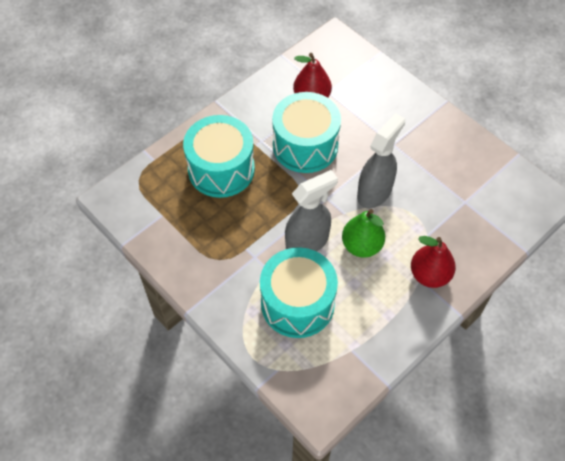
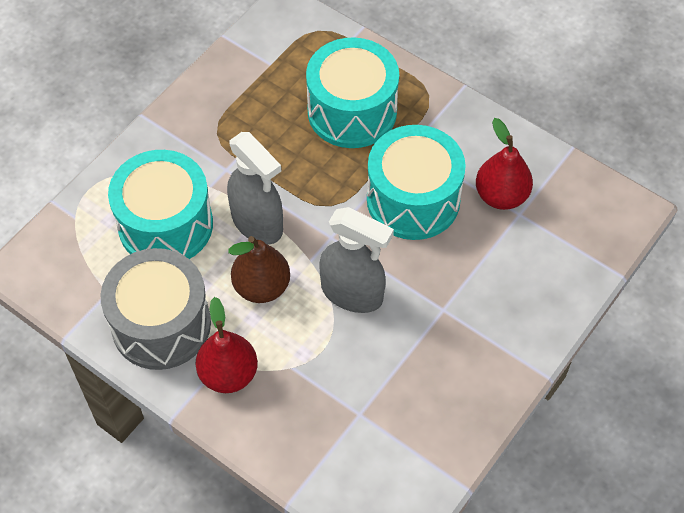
camera: 80 degrees right, 0 degrees up
(362, 246) = (261, 287): green pear -> brown pear
(384, 314) = (161, 324): none -> grey drum

